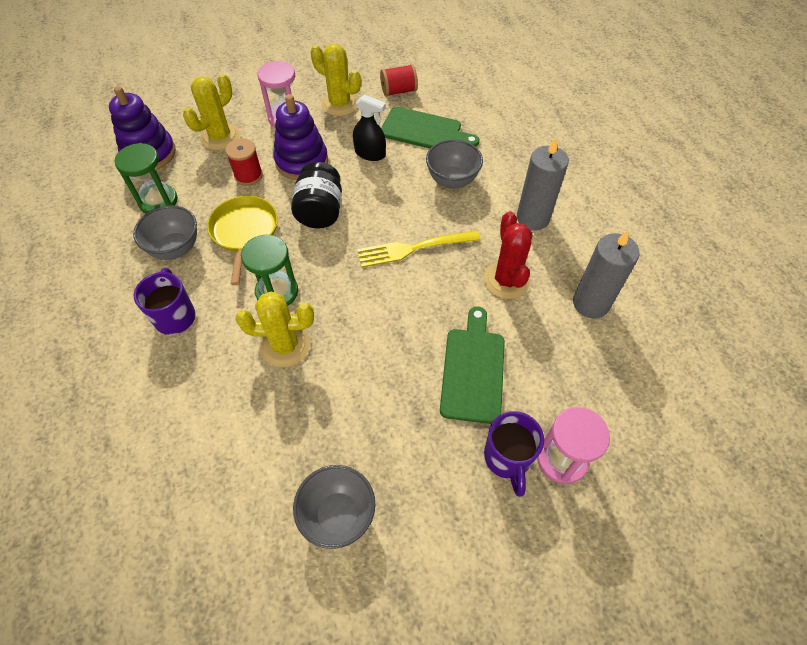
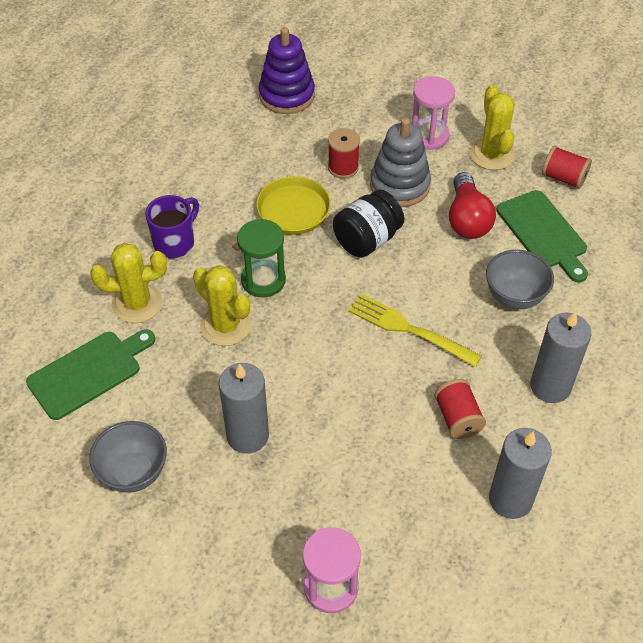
camera: 45 degrees right, 5 degrees down
(158, 201) = (253, 141): green hourglass -> none
(175, 248) = (227, 189): grey bowl -> none
(220, 137) = (356, 117): yellow cactus -> yellow cactus (137, 303)
(302, 161) = (399, 185): purple stacking toy -> grey stacking toy
(370, 153) = (467, 219): black spray bottle -> red light bulb
(390, 409) = (247, 435): none -> grey candle
(473, 370) = (343, 463): green cutting board -> green cutting board (89, 372)
(506, 280) = (457, 418): red cactus -> red spool
(507, 458) = (291, 547): purple mug -> none

